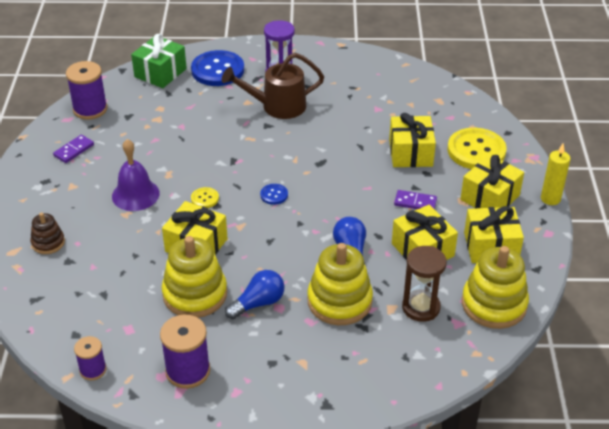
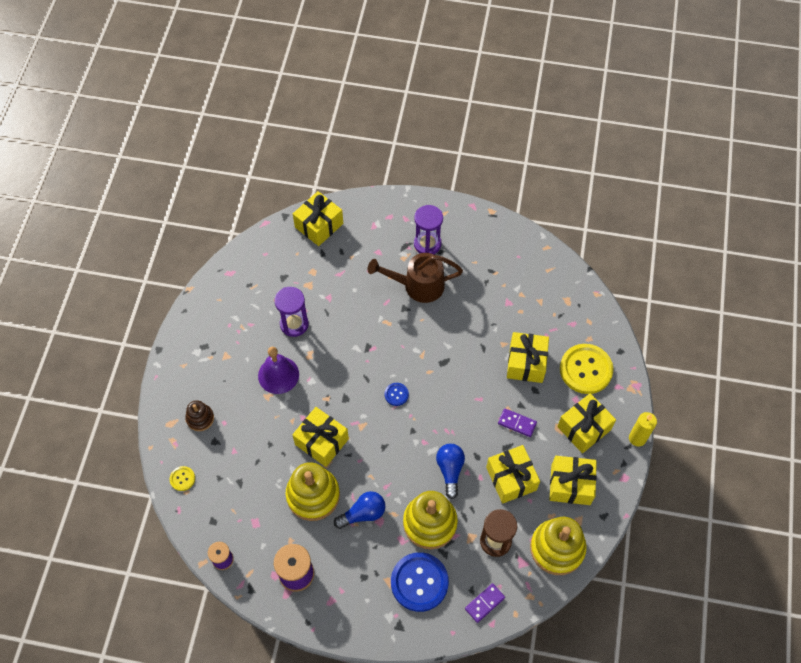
camera: 10 degrees right, 20 degrees up
(74, 150) = (231, 313): purple domino -> purple domino (484, 603)
(90, 109) = (251, 263): purple spool -> none
(146, 151) = (294, 324): none -> purple hourglass
(160, 73) = (319, 225): green gift -> yellow gift
(205, 198) = (336, 389): yellow button -> yellow button (182, 479)
(217, 70) = (371, 229): blue button -> blue button (419, 582)

